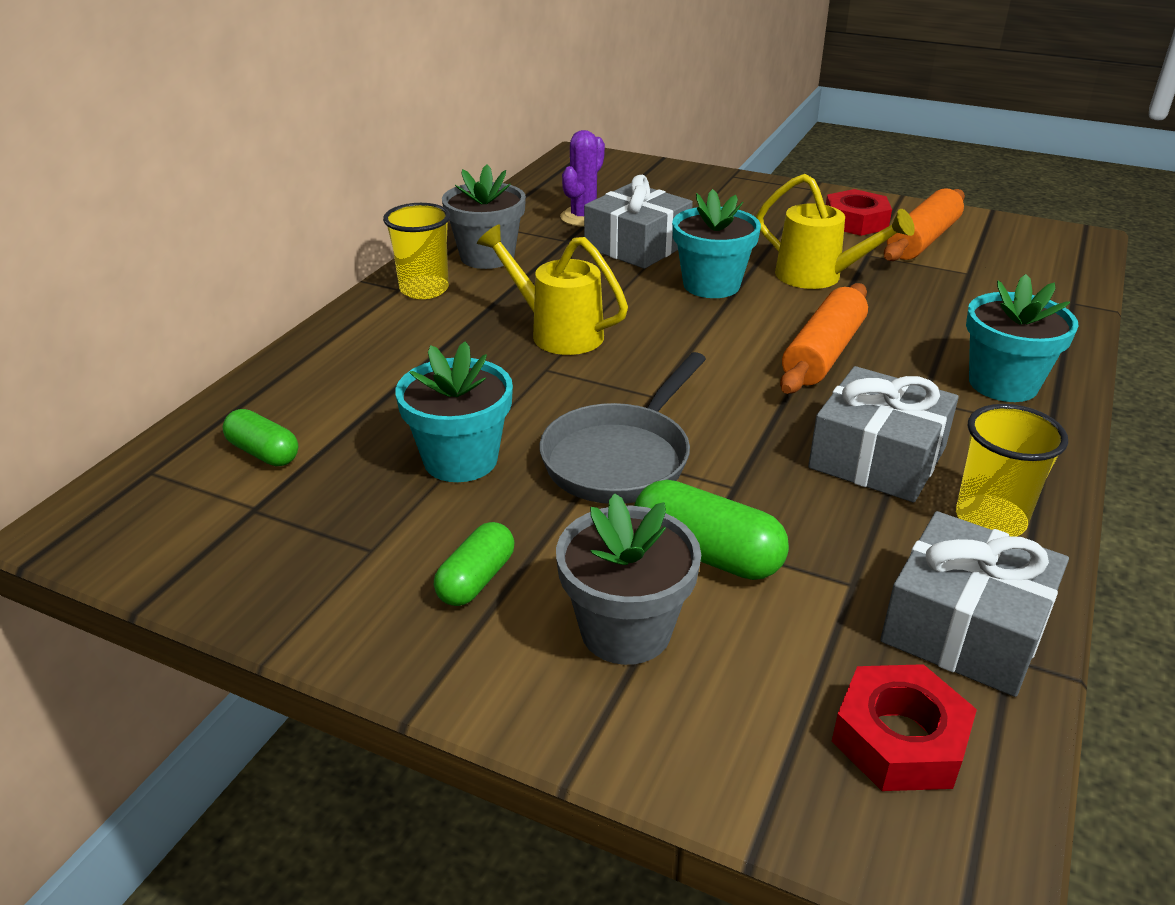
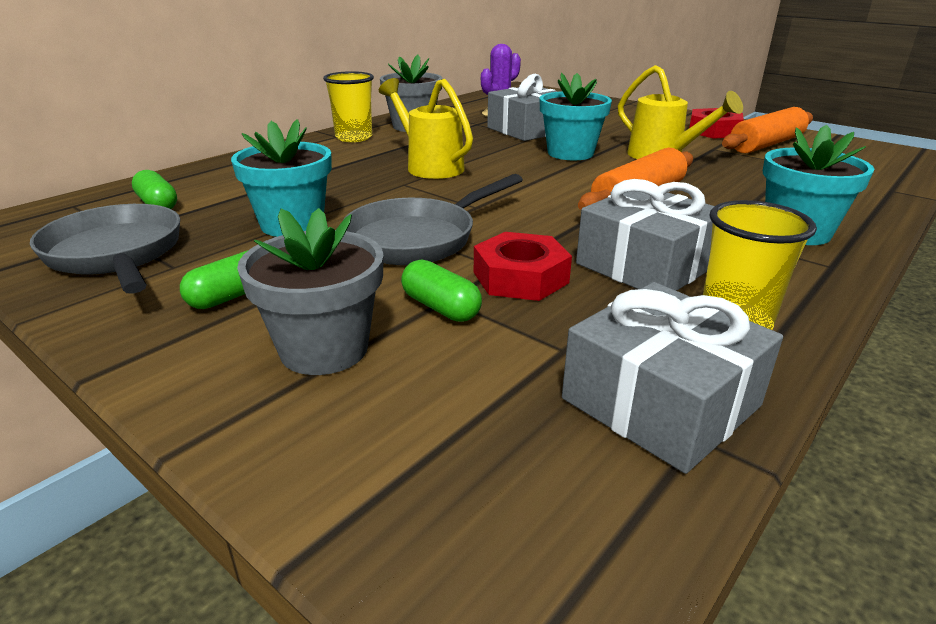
camera: 15 degrees right, 5 degrees down
(286, 544) = (116, 254): none -> grey pan
(707, 554) = (441, 307): green capsule -> green capsule, size x0.65
(899, 739) = (527, 487): red nut -> red nut (520, 277)

